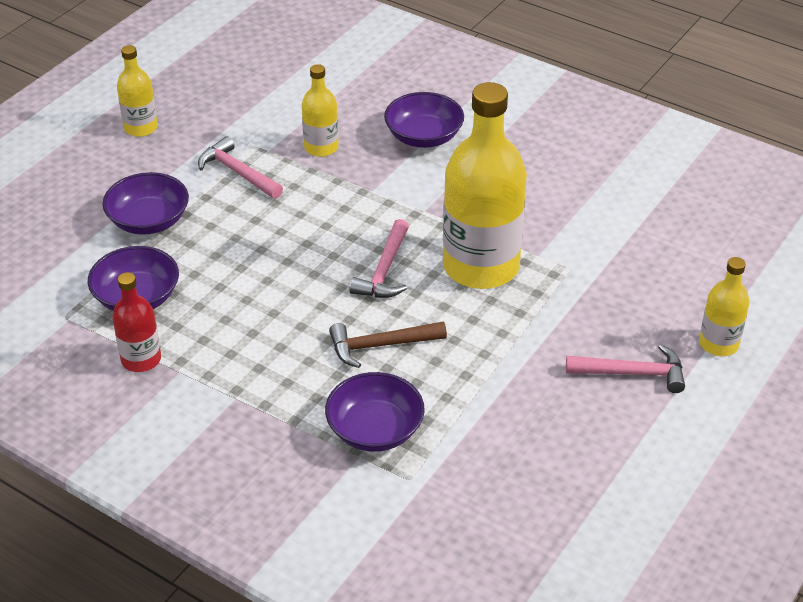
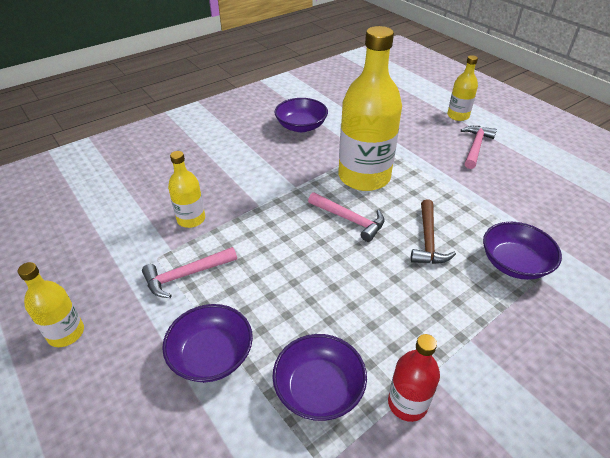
camera: 70 degrees left, 0 degrees up
(424, 136) = (217, 168): purple bowl -> purple bowl (301, 126)

